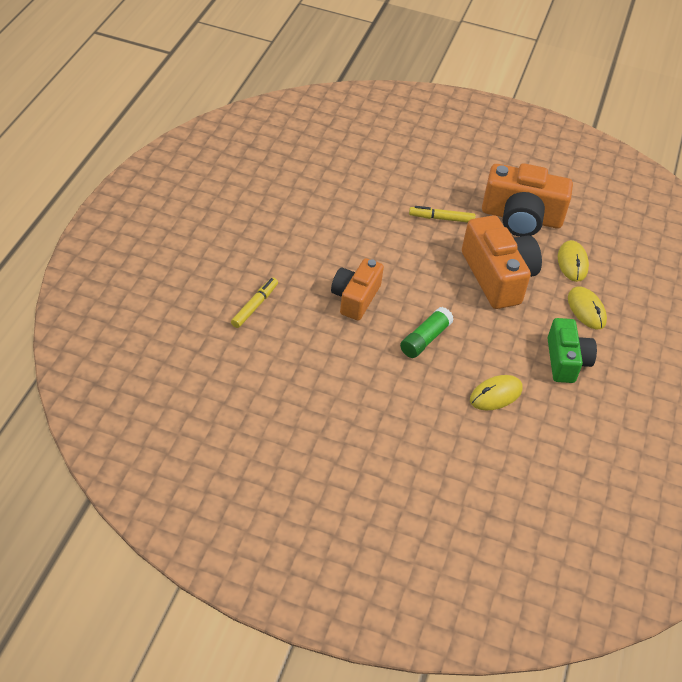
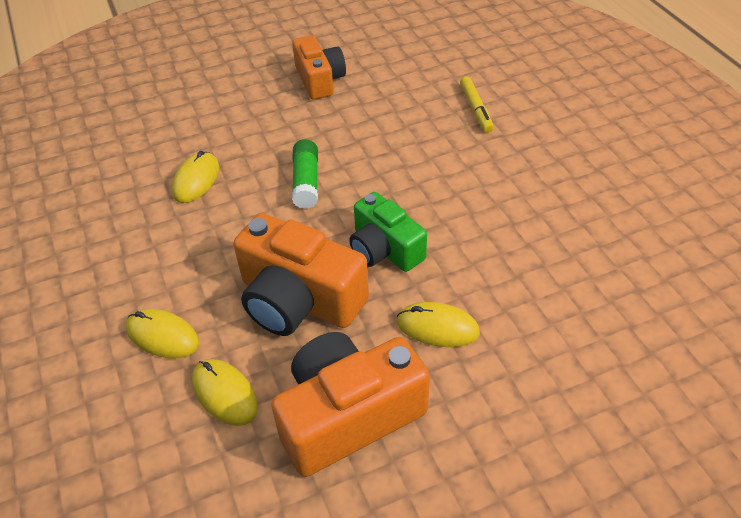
camera: 145 degrees right, 0 degrees up
(355, 298) = (409, 172): orange camera -> orange camera (319, 80)
(441, 218) = (437, 327): yellow marker -> yellow mouse
(566, 361) = (148, 257): green camera -> green camera (384, 249)

